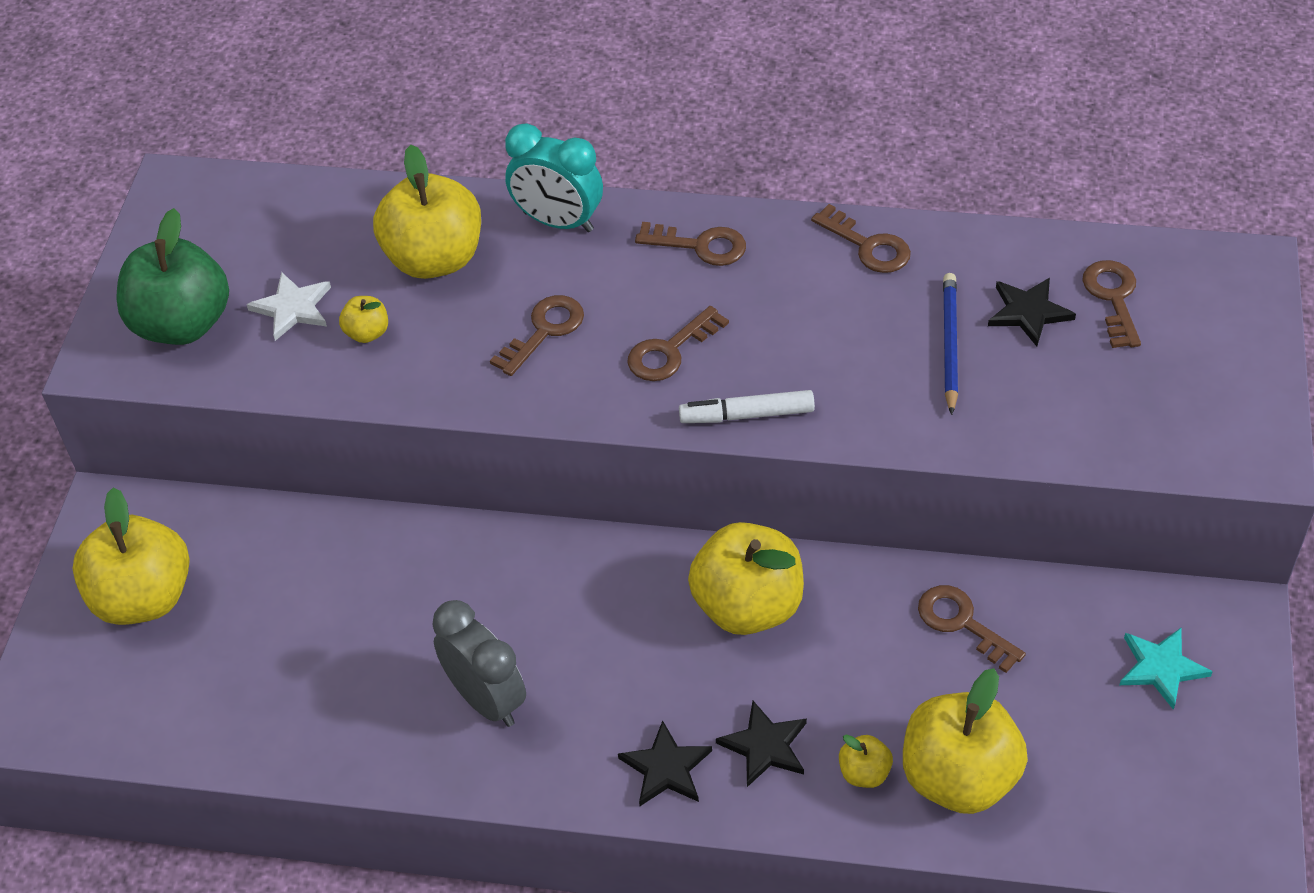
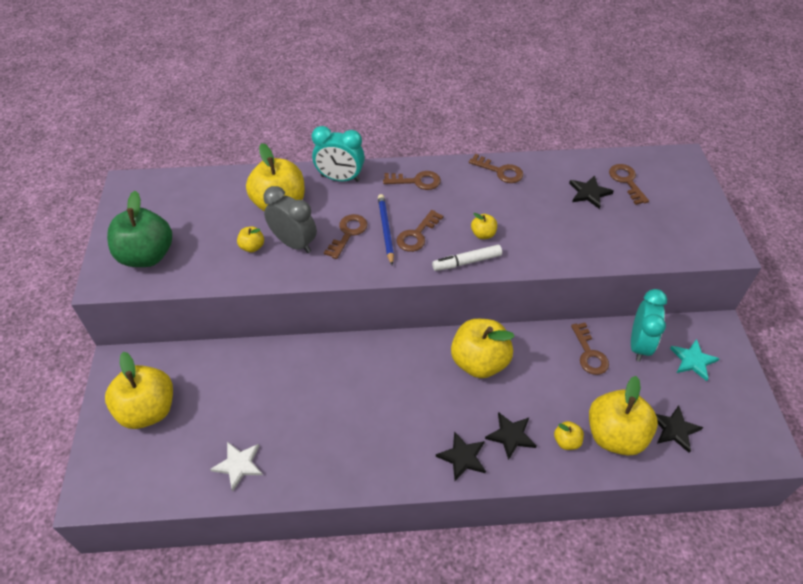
camera: 15 degrees left, 0 degrees up
(292, 308) = (208, 239): white star -> white star (238, 465)
(486, 699) = (355, 436): grey clock -> grey clock (294, 243)
(794, 366) = (483, 234): none -> yellow apple
(949, 344) = (556, 213): blue pencil -> blue pencil (385, 230)
(962, 623) = (589, 354): brown key -> brown key turned 135 degrees counterclockwise
(1065, 621) = (639, 345): none -> turquoise clock
(1076, 786) = (674, 429): none -> black star

